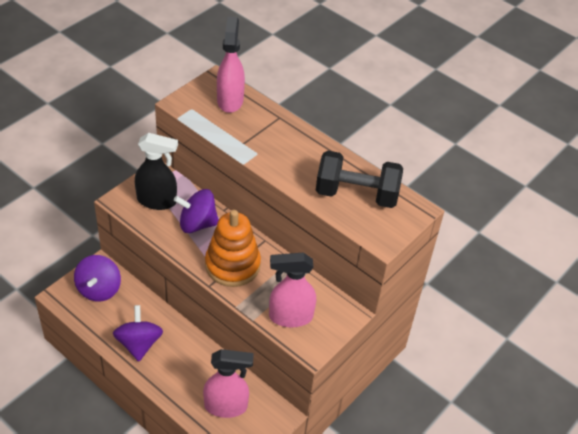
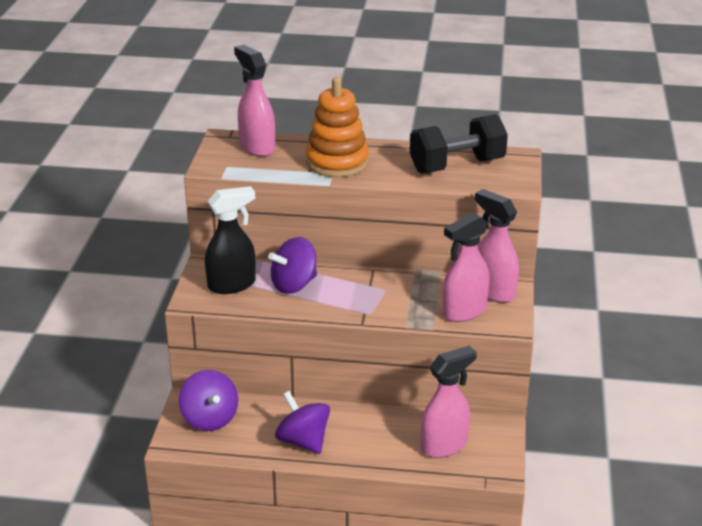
camera: 30 degrees left, 15 degrees down
(232, 265) = (366, 299): orange stacking toy -> orange stacking toy (337, 162)
(331, 310) = (493, 291): none -> pink spray bottle

